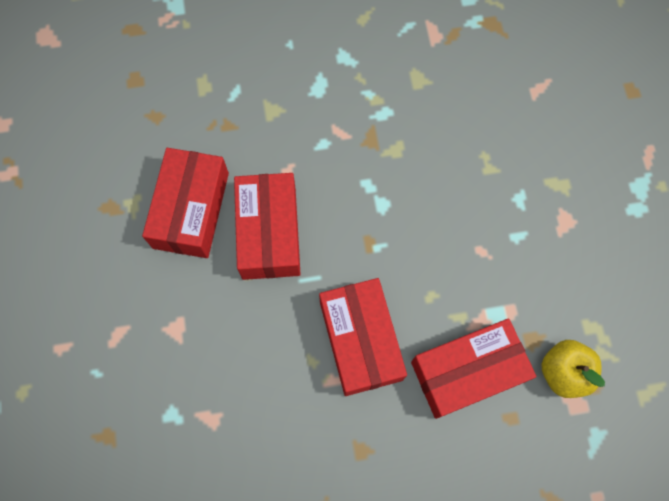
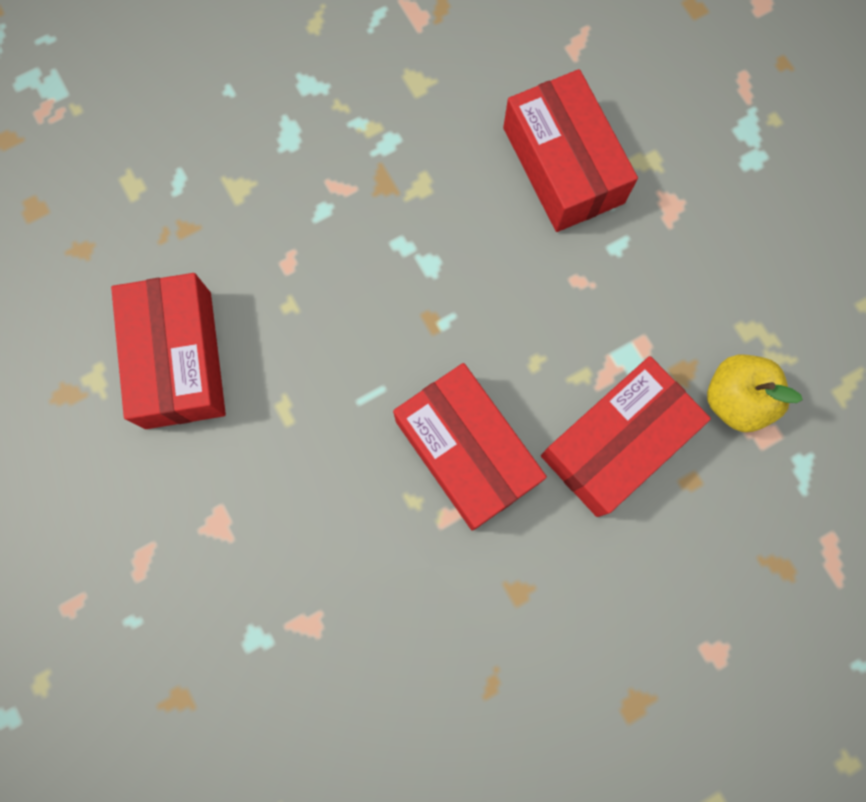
camera: 20 degrees left, 5 degrees up
(269, 233) = (295, 353): red box -> red box (563, 165)

